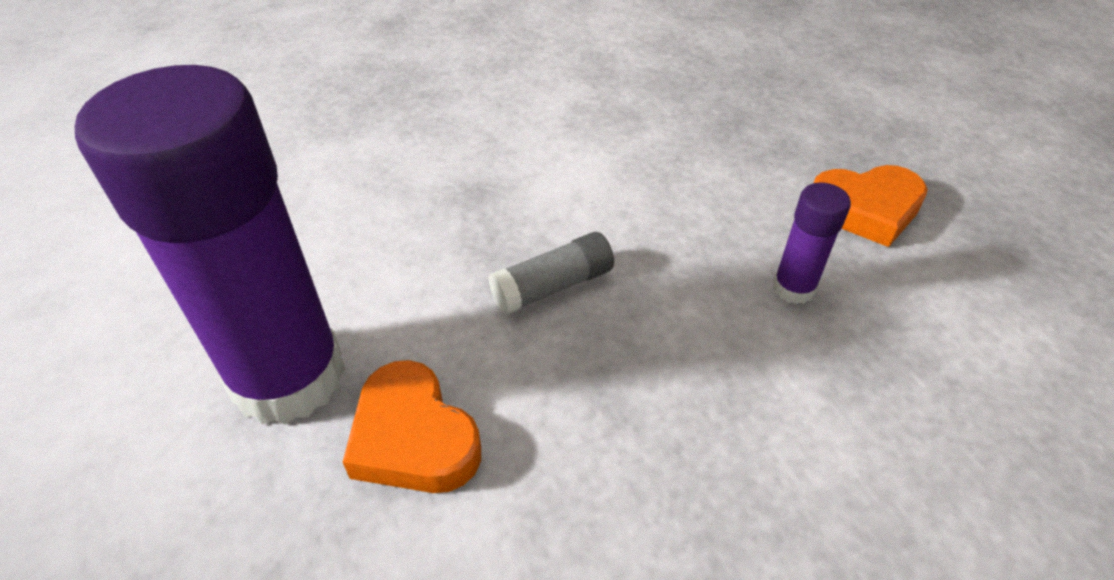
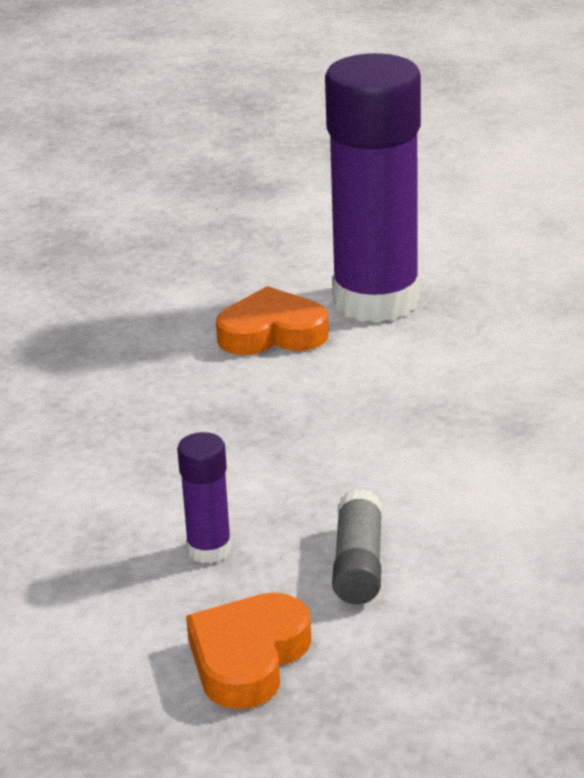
camera: 125 degrees right, 15 degrees down
(552, 286) = (348, 426): grey glue stick -> grey glue stick (358, 564)

